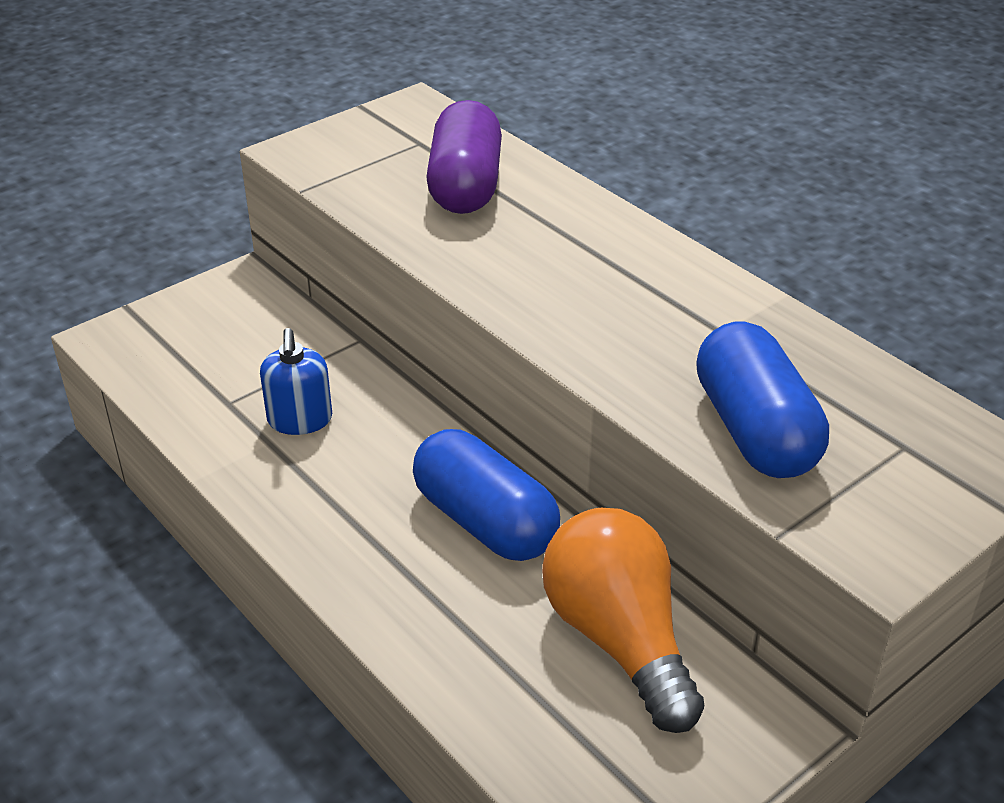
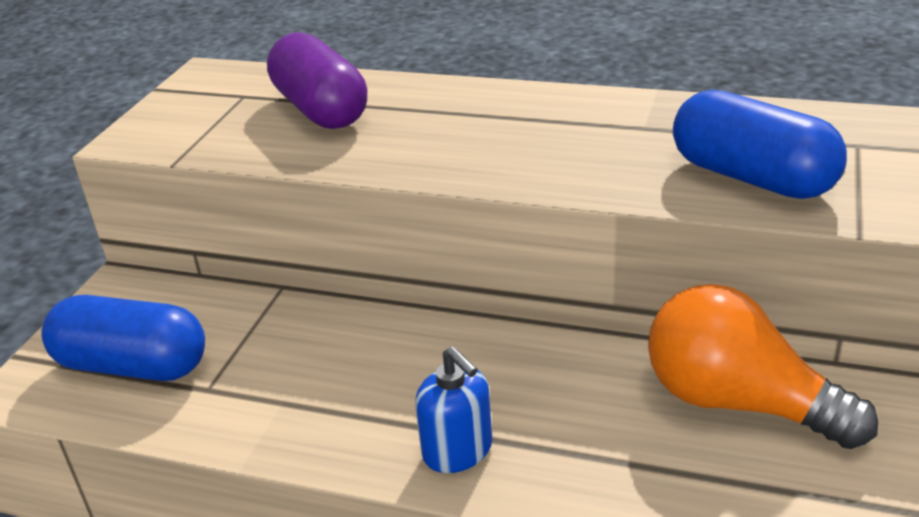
camera: 30 degrees left, 5 degrees down
(300, 420) = (293, 371): blue soap dispenser -> blue soap dispenser (458, 450)
(485, 521) = (540, 371): blue capsule -> blue capsule (133, 366)

